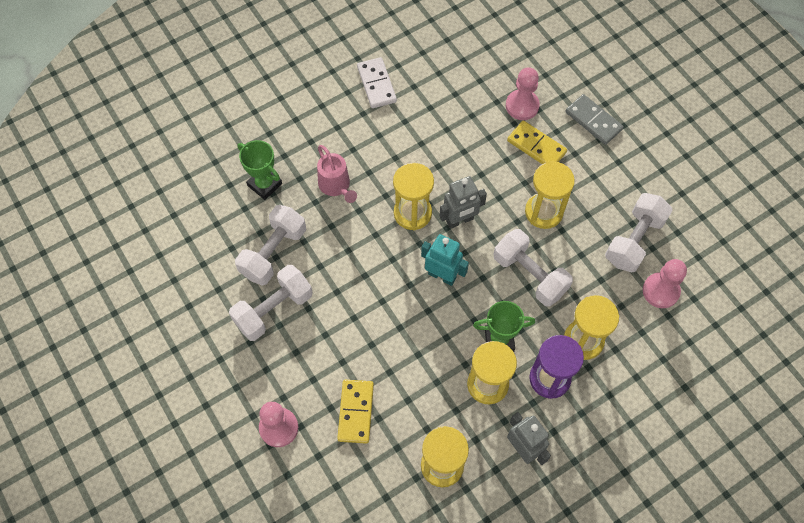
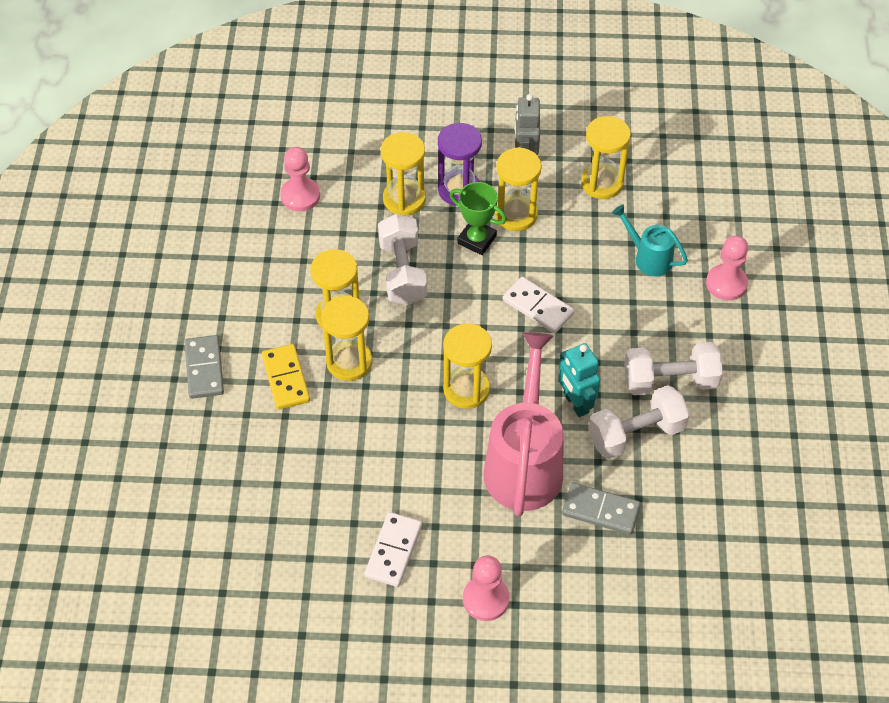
camera: 145 degrees left, 10 degrees down
(264, 184) = (600, 510): green trophy -> grey domino
(336, 186) = (524, 462): pink watering can -> pink watering can, size x1.95
(356, 412) = (648, 258): yellow domino -> turquoise watering can
(410, 310) = (538, 307): none -> white domino
(442, 275) = (484, 318): turquoise robot -> turquoise robot (575, 403)
(460, 220) = (425, 355): grey robot -> none
(506, 183) = (349, 362): none -> yellow hourglass
(522, 106) = (259, 428): pink pawn -> pink pawn (486, 599)
(634, 240) = (281, 245): white dumbbell -> none

